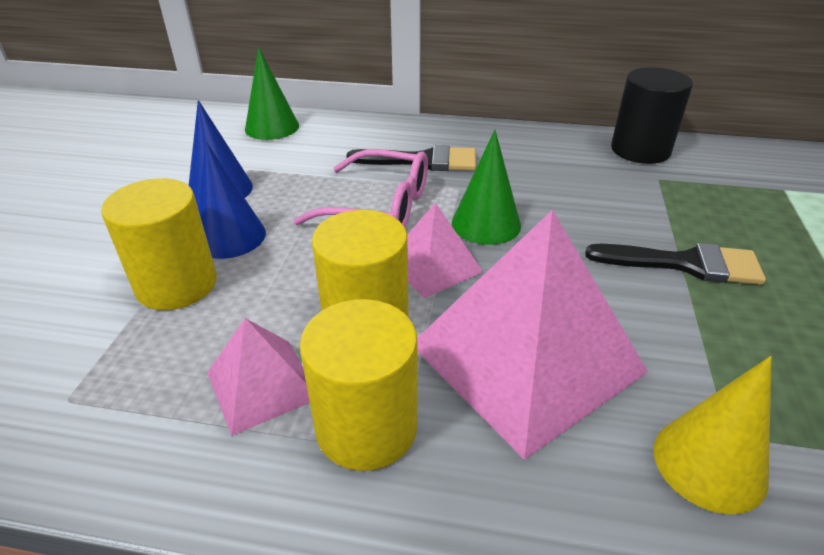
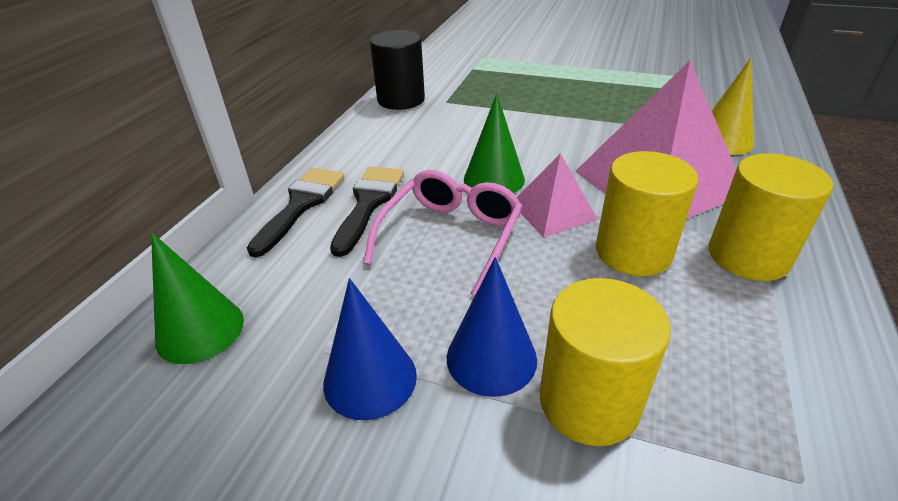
camera: 80 degrees left, 0 degrees up
(262, 385) = (726, 315): pink pyramid -> none
(685, 264) = (553, 113): black brush -> black brush (301, 205)

